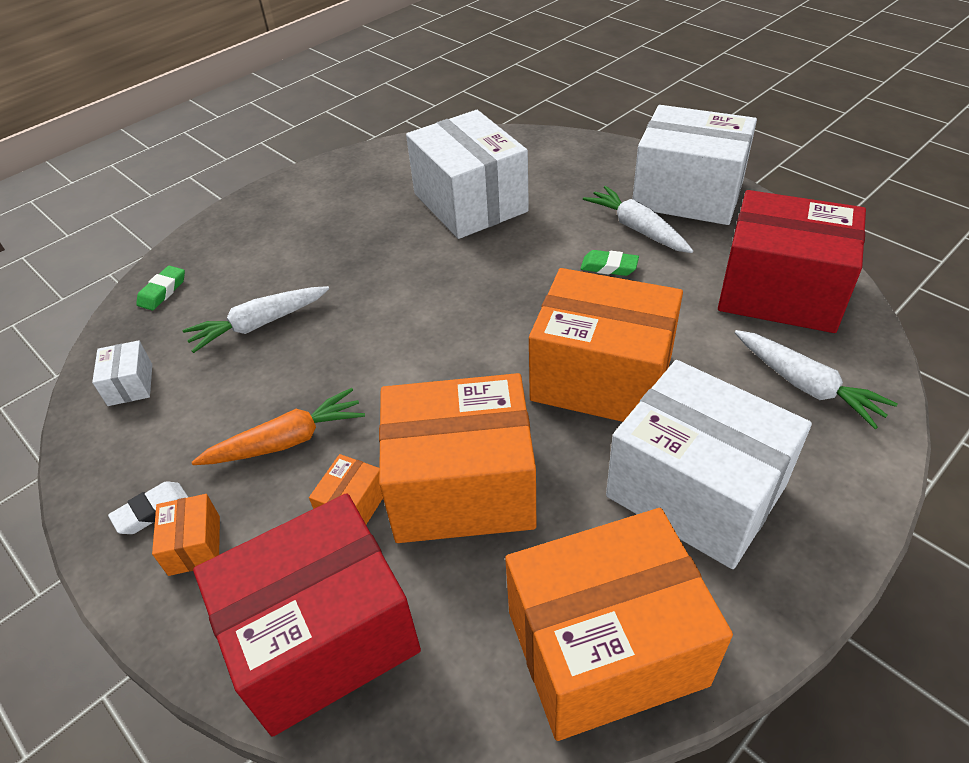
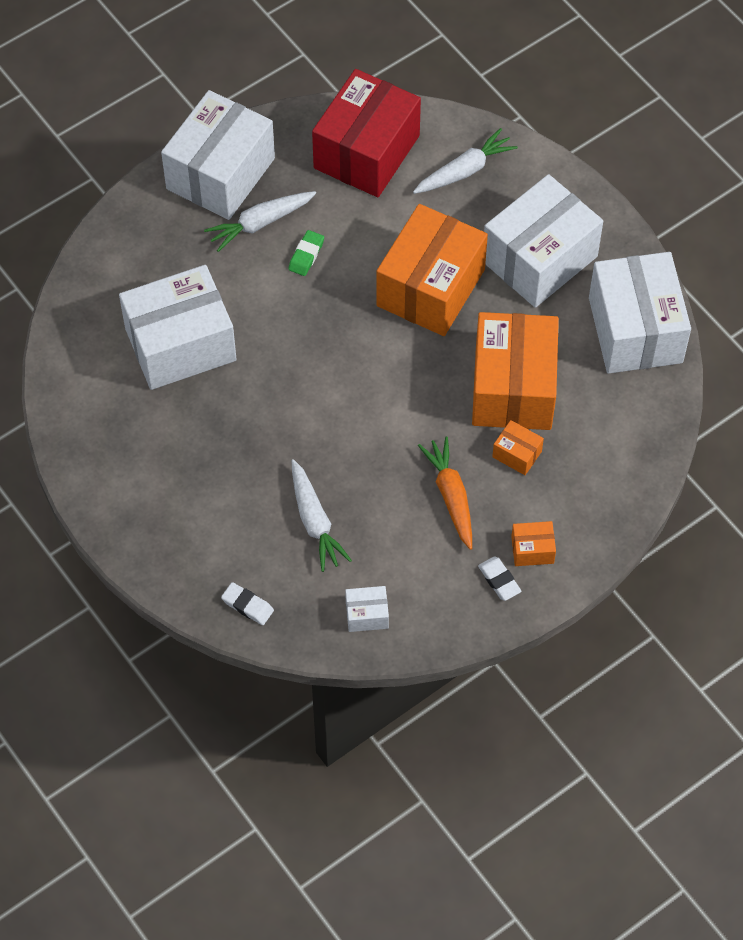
camera: 85 degrees left, 15 degrees up
(162, 291) = (247, 605): green eraser -> white eraser
(323, 636) = (609, 472): red box -> none
(605, 647) = (635, 330): orange box -> white box

